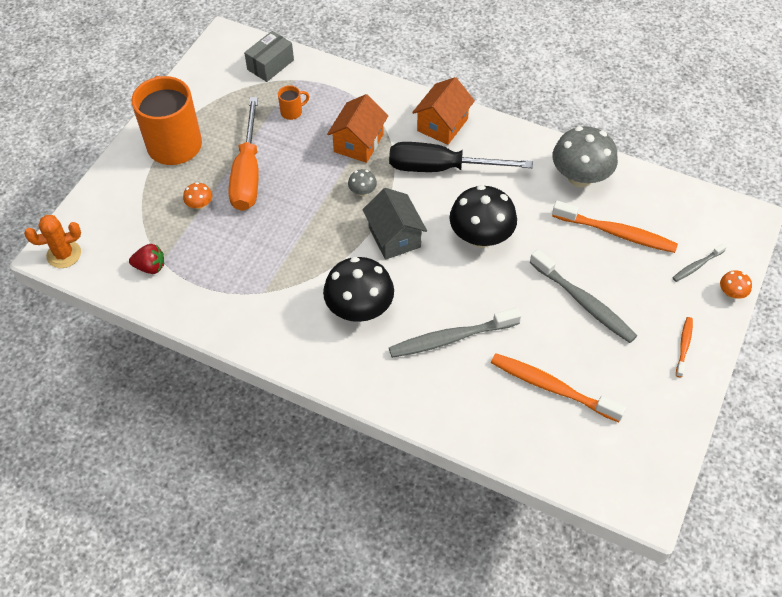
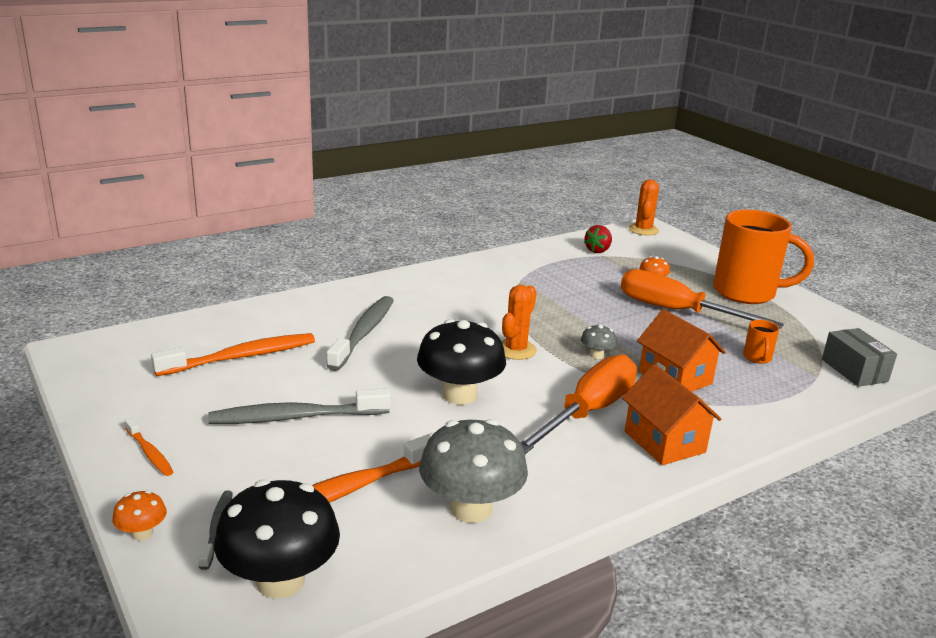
camera: 120 degrees right, 30 degrees down
(359, 308) = (452, 307): black mushroom -> black mushroom (280, 580)
(394, 237) = (516, 350): grey house -> orange cactus
(441, 168) = (588, 412): black screwdriver -> orange screwdriver

